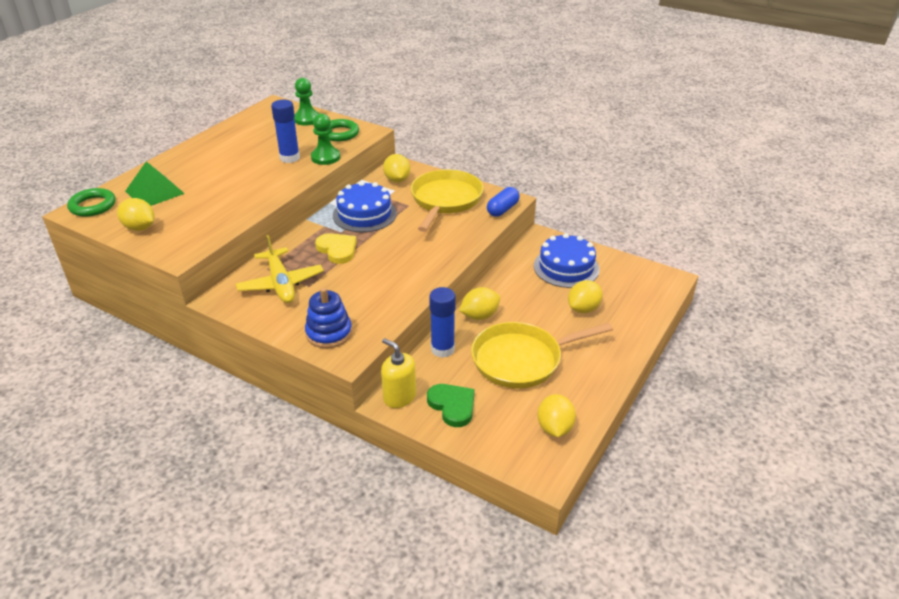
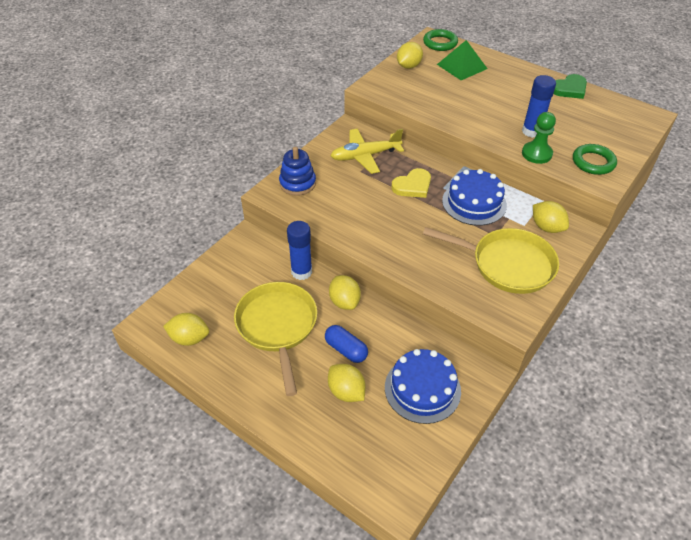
camera: 95 degrees right, 10 degrees up
(307, 119) = (621, 139): green pawn -> none
(397, 180) = (546, 227): yellow lemon -> yellow lemon turned 60 degrees clockwise
(399, 397) = (251, 243): yellow soap dispenser -> none
(452, 406) = (233, 274): green heart -> green heart (569, 89)
(502, 209) = (492, 313): blue capsule -> blue capsule (346, 349)

